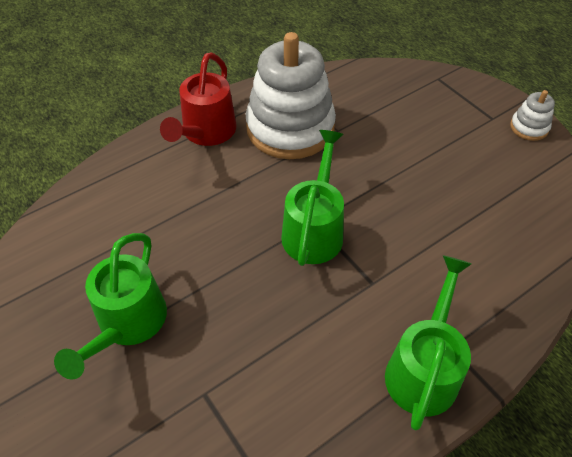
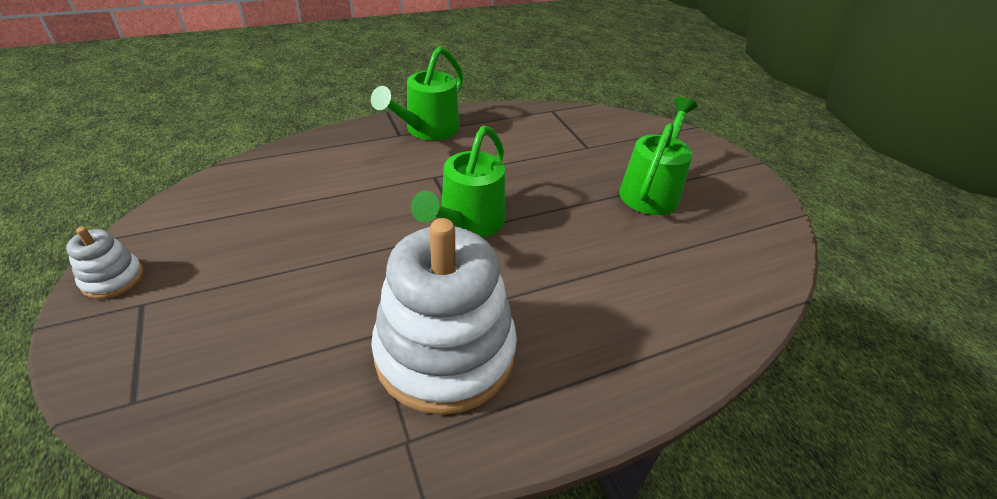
camera: 170 degrees left, 10 degrees down
(206, 133) = (577, 372): red watering can -> none

